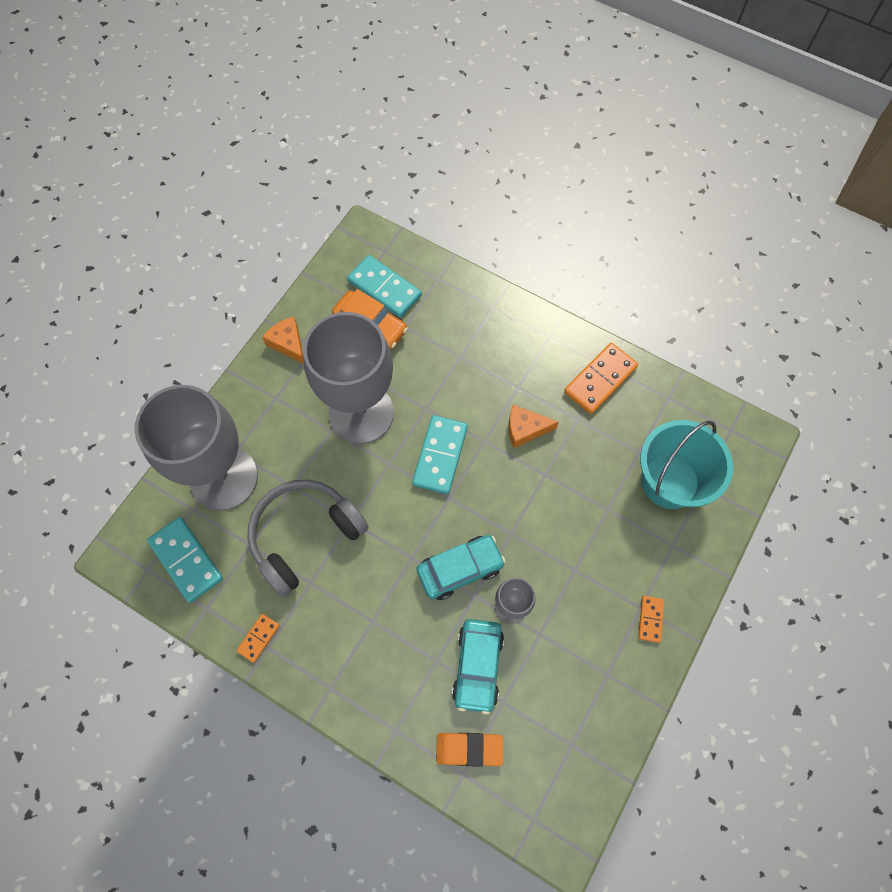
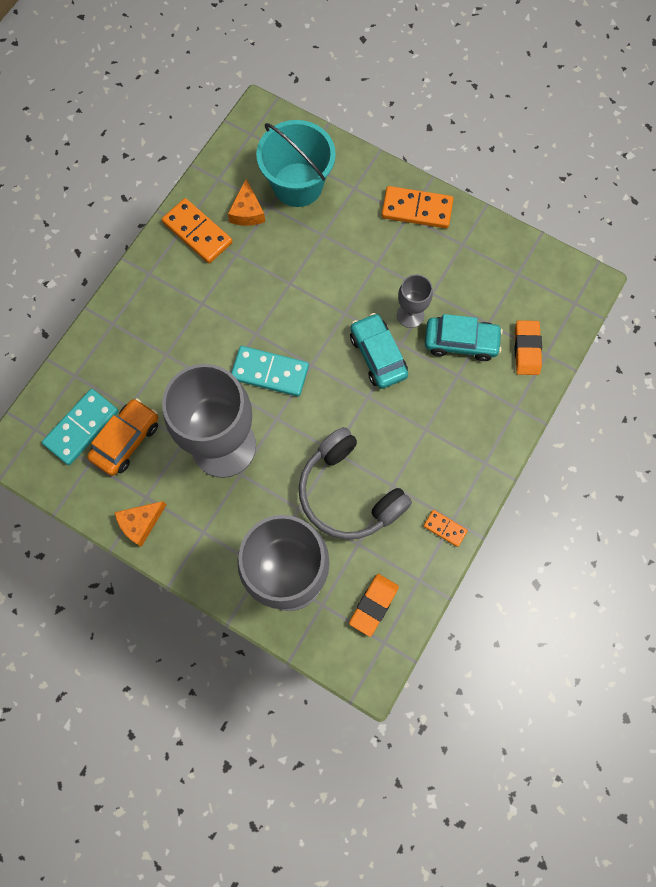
camera: 90 degrees left, 5 degrees up
(186, 560) = (373, 605): turquoise domino -> orange eraser
(525, 429) = (245, 298): orange cheese -> orange cheese (247, 212)
(650, 619) = (416, 209): orange domino -> orange domino, size x1.89

